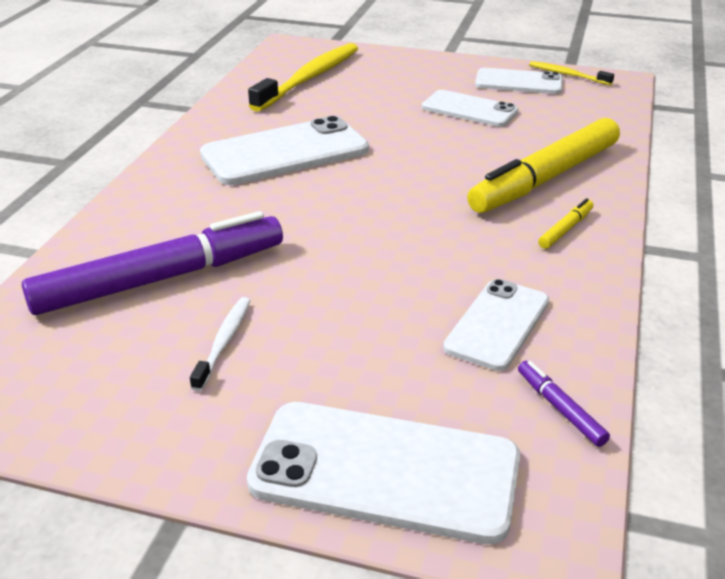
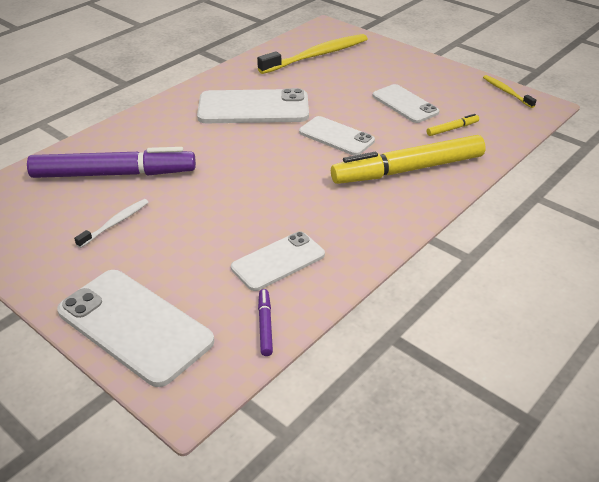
camera: 25 degrees right, 5 degrees up
(518, 82) = (462, 90): white phone -> white phone (336, 136)
(566, 229) = (385, 210): yellow marker -> yellow marker (452, 129)

